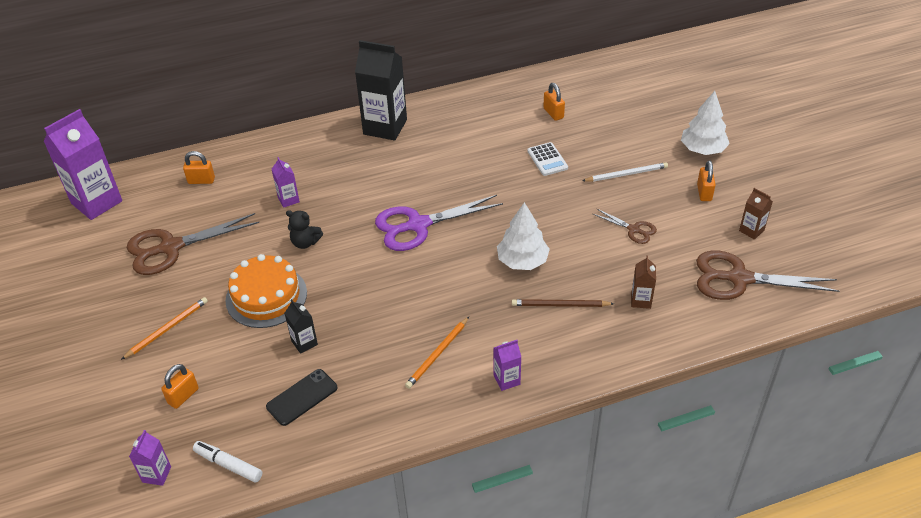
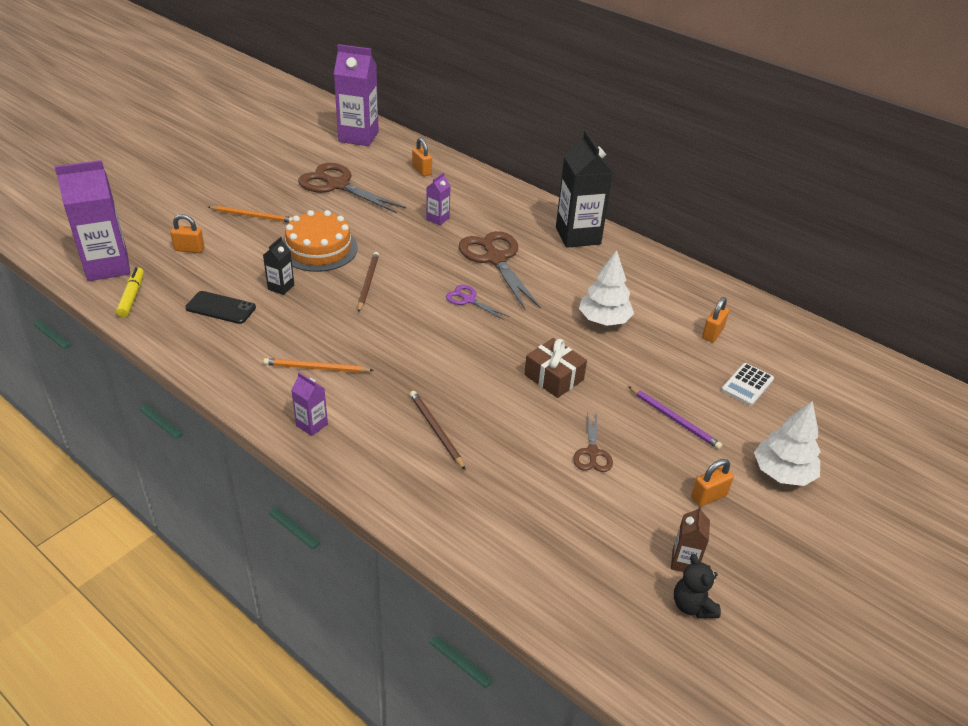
camera: 55 degrees right, 5 degrees down
(157, 474) = (107, 266): purple carton -> purple carton, size x2.14
(228, 465) = (132, 297): white marker -> yellow marker
(305, 242) = (395, 246): black teddy bear -> black teddy bear (692, 605)
(345, 280) = (368, 282): none -> brown pencil
(418, 225) = (468, 300): purple scissors -> purple scissors, size x0.50
(522, 261) = (476, 383): white tree -> white tree (604, 320)
(544, 215) = (554, 377): none -> brown gift
(547, 159) = (637, 352): white calculator -> white calculator (747, 385)
(626, 174) = (674, 419): white pencil -> purple pencil
(641, 300) = (488, 492): brown carton -> none
(739, 278) = (591, 573): brown scissors -> brown scissors (495, 259)

